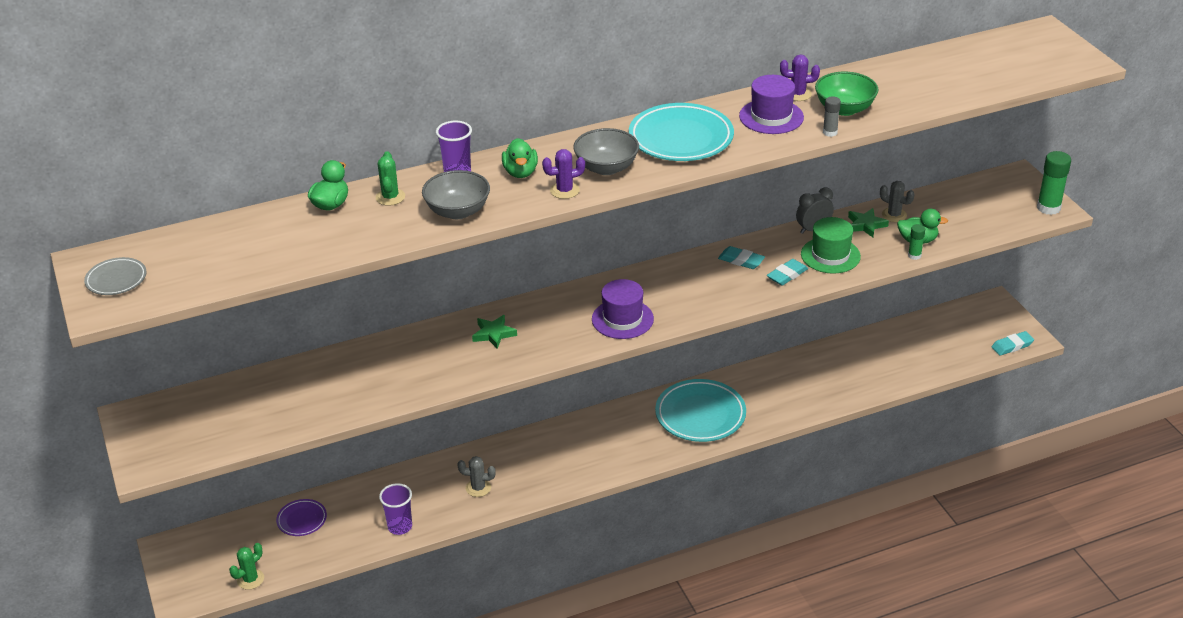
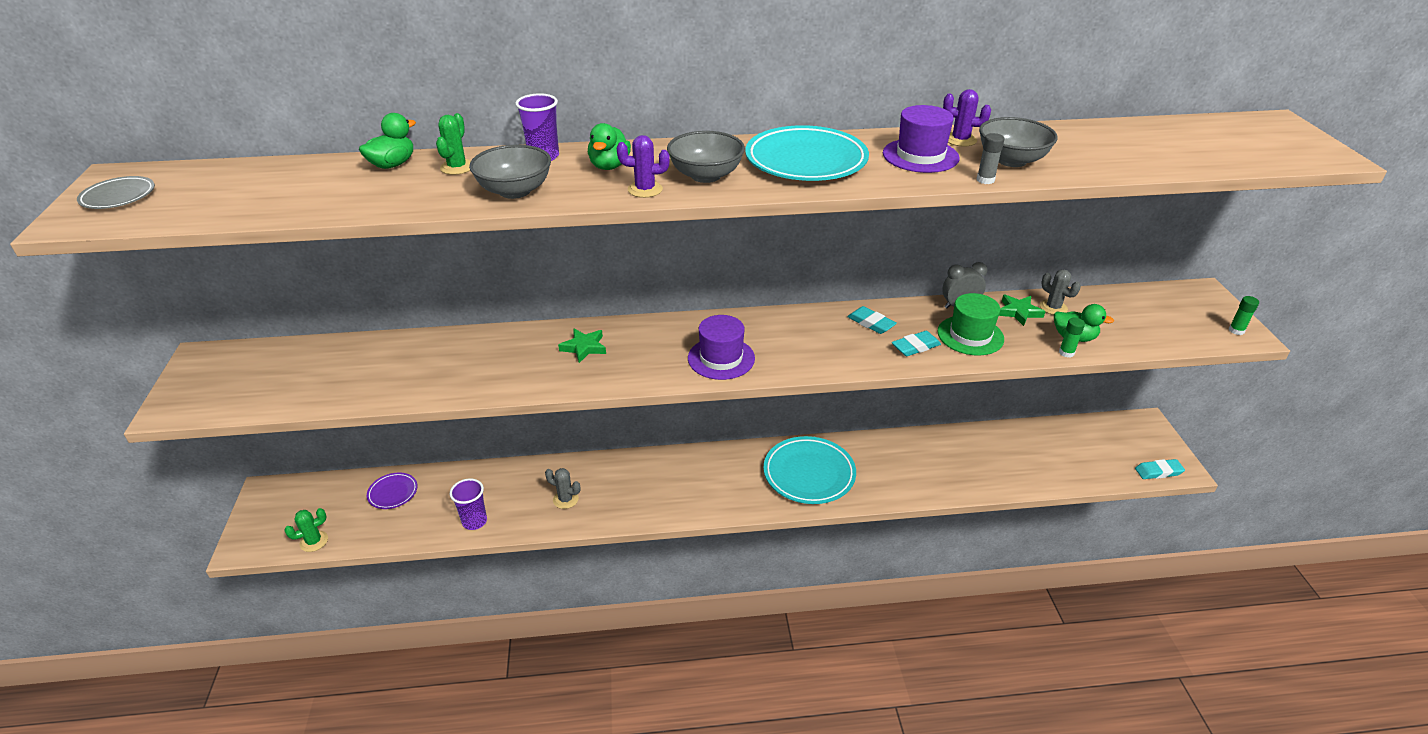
camera: 15 degrees right, 0 degrees up
(844, 109) = (1011, 160): green bowl -> grey bowl
(1048, 208) = (1236, 330): green glue stick -> green glue stick, size x0.55

